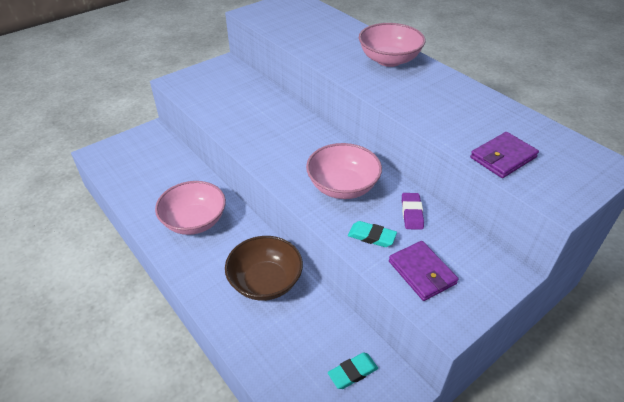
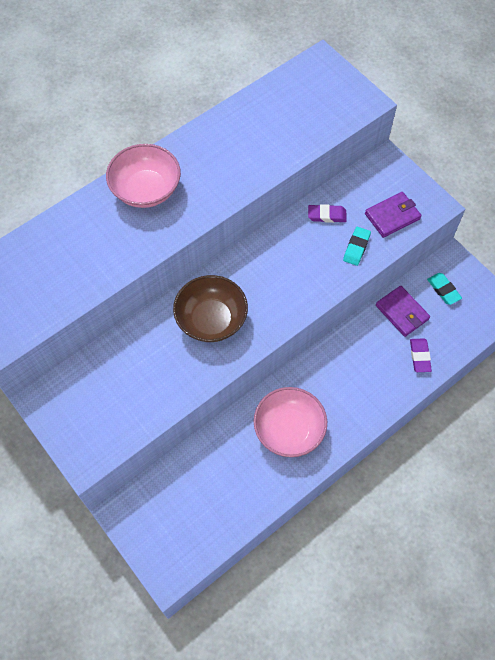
camera: 90 degrees left, 20 degrees up
(260, 337) = (420, 356): none -> purple eraser
(265, 282) = (363, 356): brown bowl -> brown bowl (211, 319)
(342, 187) = (294, 267): pink bowl -> none
(503, 157) = (315, 125): purple wallet -> purple wallet (402, 312)

